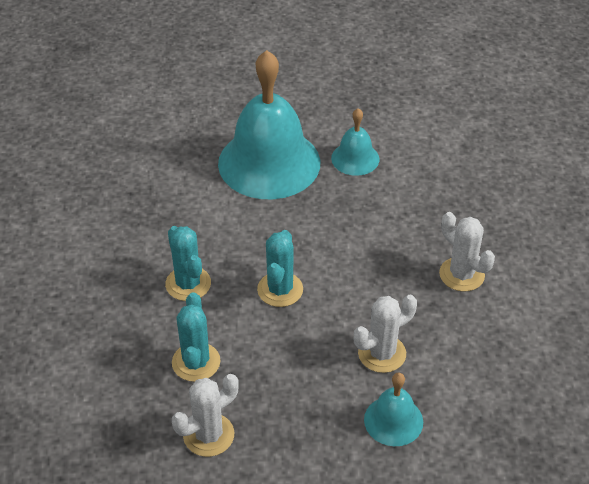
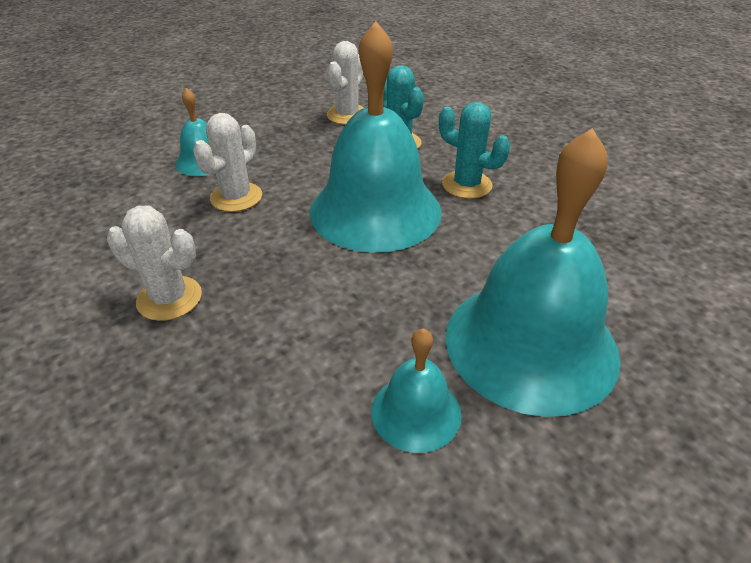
camera: 150 degrees right, 5 degrees down
(280, 289) = (375, 210): turquoise cactus -> turquoise bell

